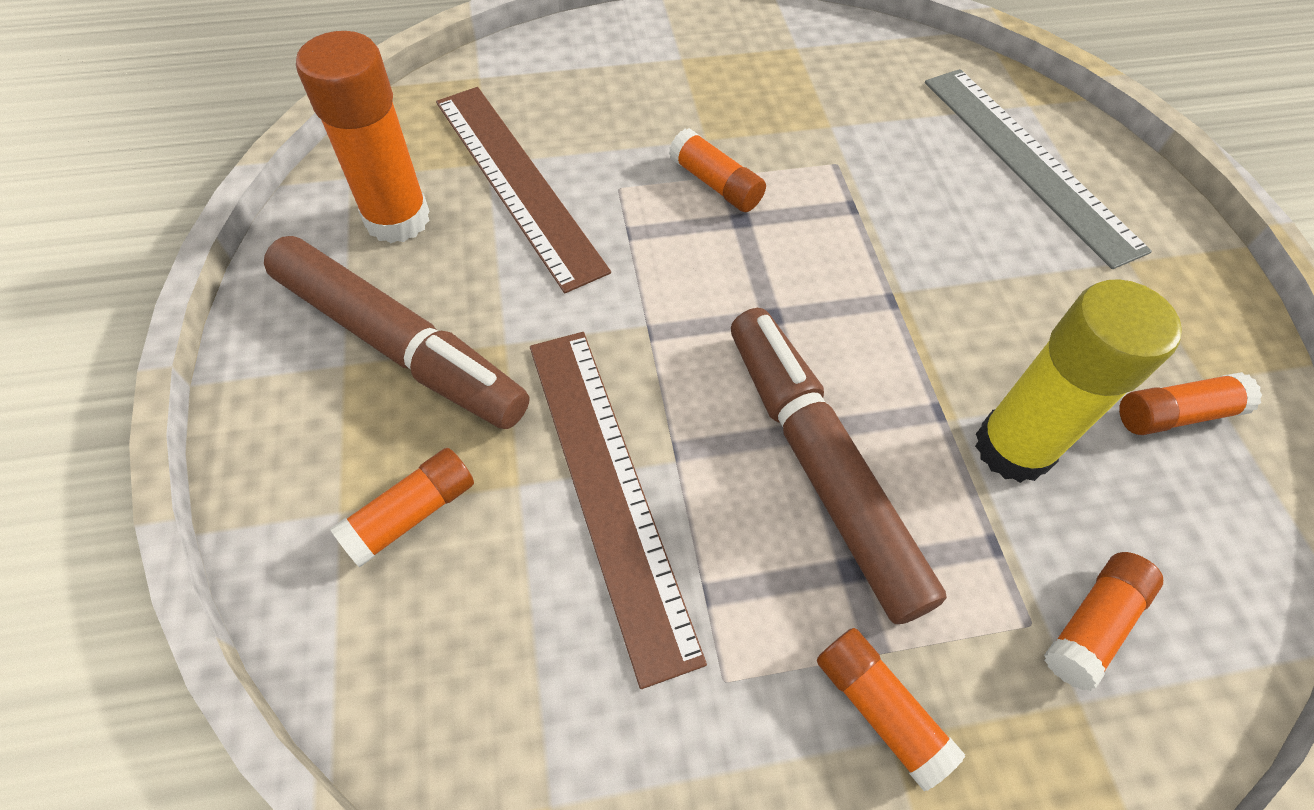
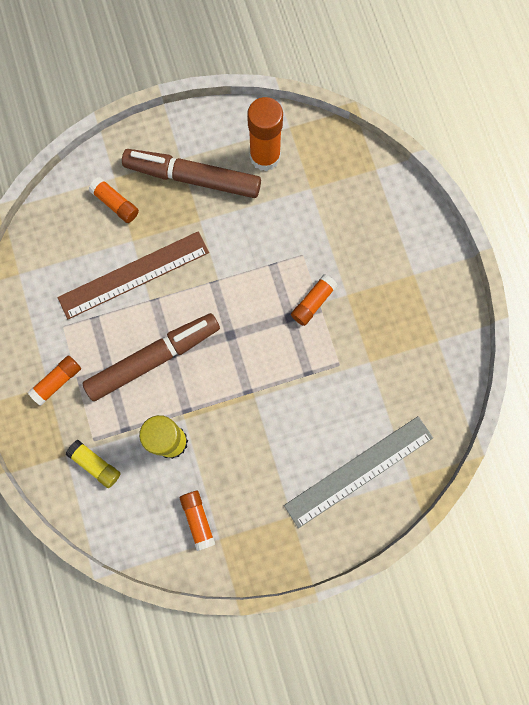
camera: 85 degrees right, 20 degrees up
(399, 345) = (193, 177): brown marker -> brown marker turned 75 degrees clockwise
(516, 182) = (298, 205): brown ruler -> none
(1092, 624) = (95, 464): orange glue stick -> yellow glue stick

